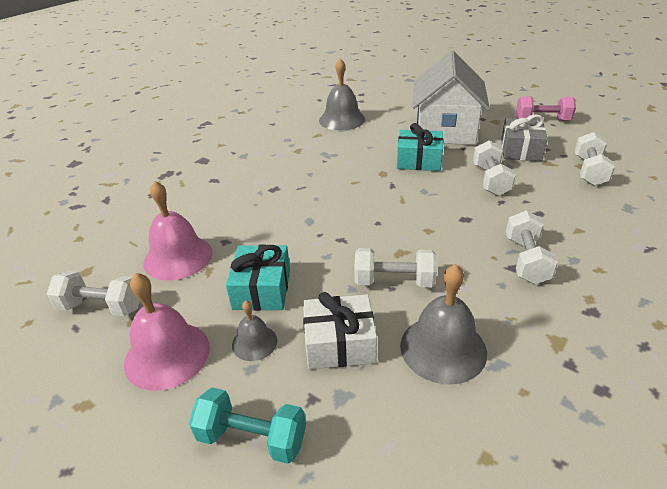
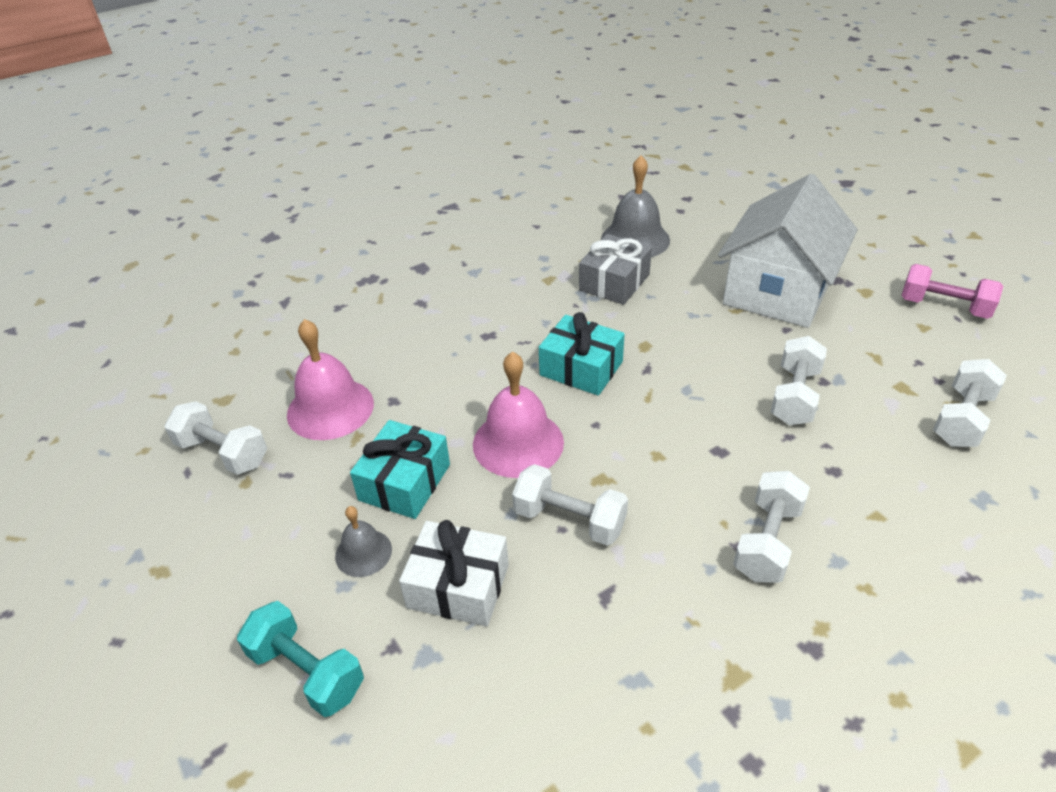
camera: 20 degrees right, 5 degrees up
(167, 355) = (265, 537): pink bell -> pink bell (518, 443)
(419, 161) = (707, 336): turquoise gift -> turquoise gift (581, 368)
(443, 348) = (579, 634): grey bell -> none
(521, 150) = (874, 354): grey gift -> grey gift (614, 282)

